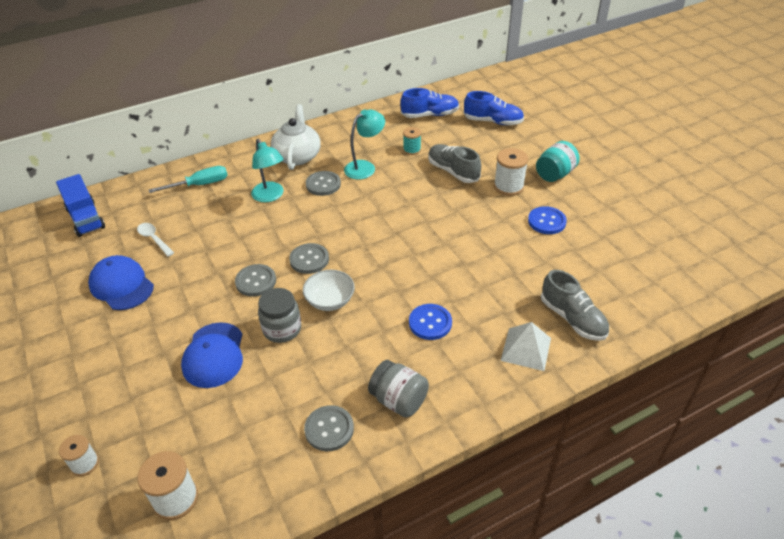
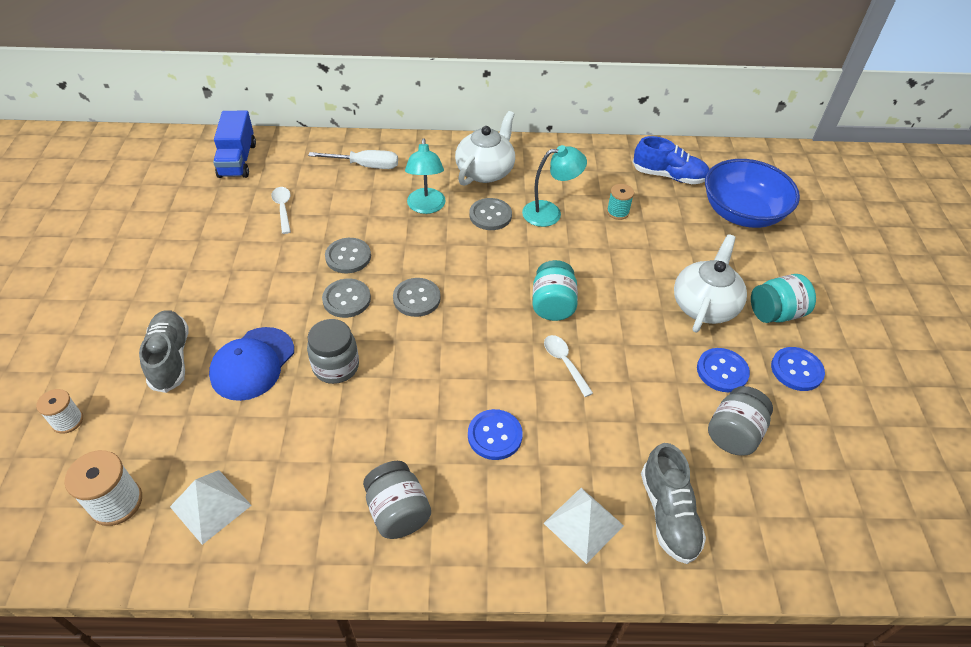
camera: 25 degrees right, 5 degrees up
(121, 285) = (221, 246): blue cap -> none
(200, 185) = (365, 166): turquoise screwdriver -> white screwdriver
(255, 463) = (210, 505): none -> white pyramid
(329, 429) = (305, 506): grey button -> grey button (348, 257)
(330, 300) = (406, 356): white bowl -> none
(410, 225) = (552, 305): none -> turquoise jar
(444, 258) = (564, 363): none -> white spoon
(453, 171) = (648, 258): grey shoe -> grey shoe (170, 358)
(493, 121) = (742, 213): blue shoe -> blue bowl
(508, 186) = (704, 305): white spool -> white teapot
(578, 255) = (733, 434): none -> grey jar
(589, 202) = (796, 370): none -> blue button

